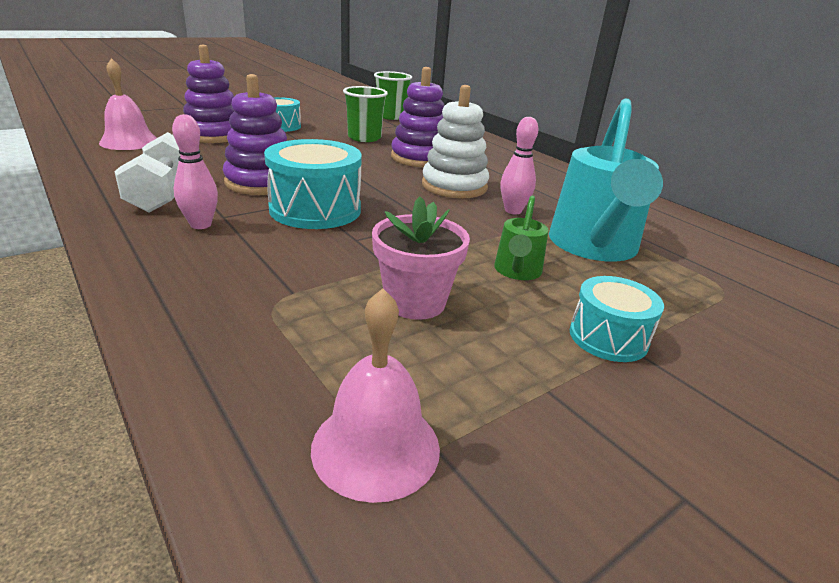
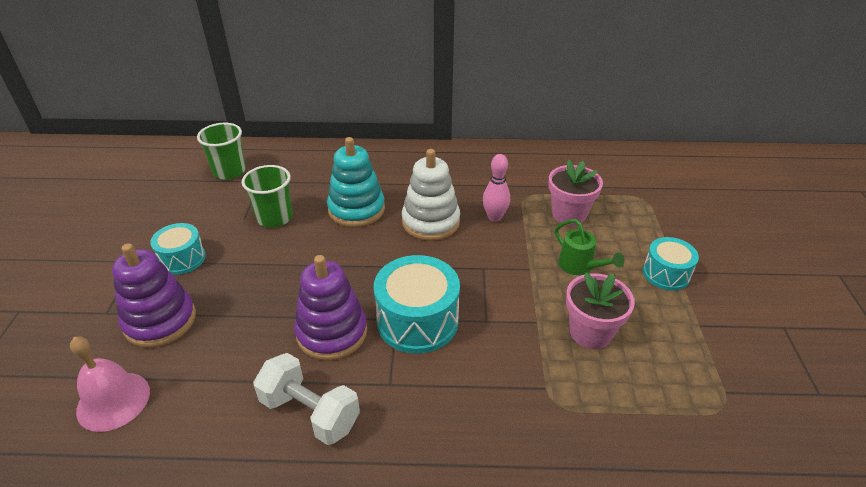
camera: 50 degrees left, 10 degrees up
(201, 225) = (398, 404): pink bowling pin -> none
(376, 447) = (716, 415): pink bell -> none
(420, 158) = (356, 209): purple stacking toy -> turquoise stacking toy
(593, 247) = (569, 214): turquoise watering can -> pink flower pot

